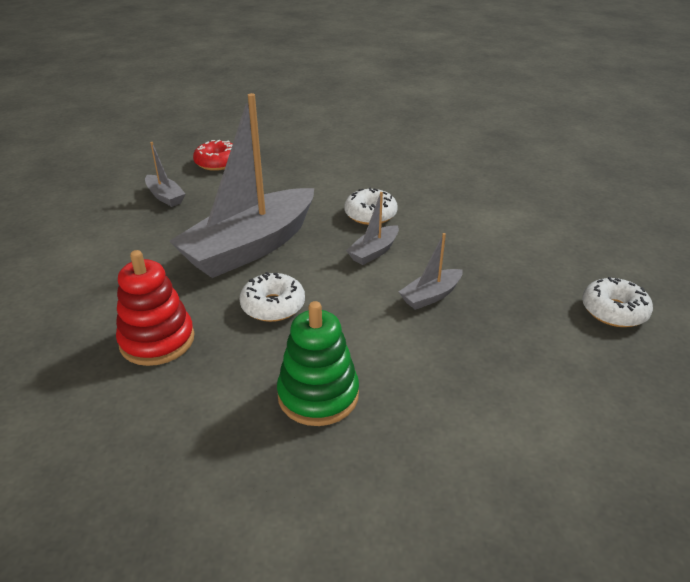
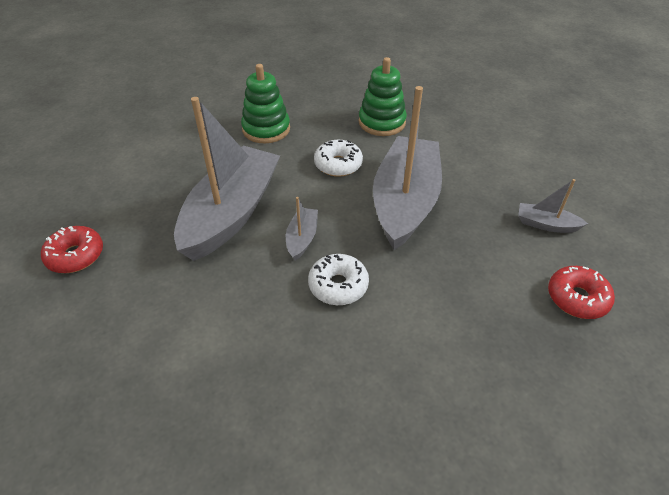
camera: 150 degrees right, 10 degrees up
(157, 340) = (382, 122): red stacking toy -> green stacking toy
(431, 296) = (231, 213): grey boat -> grey boat, size x2.37
(614, 311) = (75, 256): white donut -> red donut

